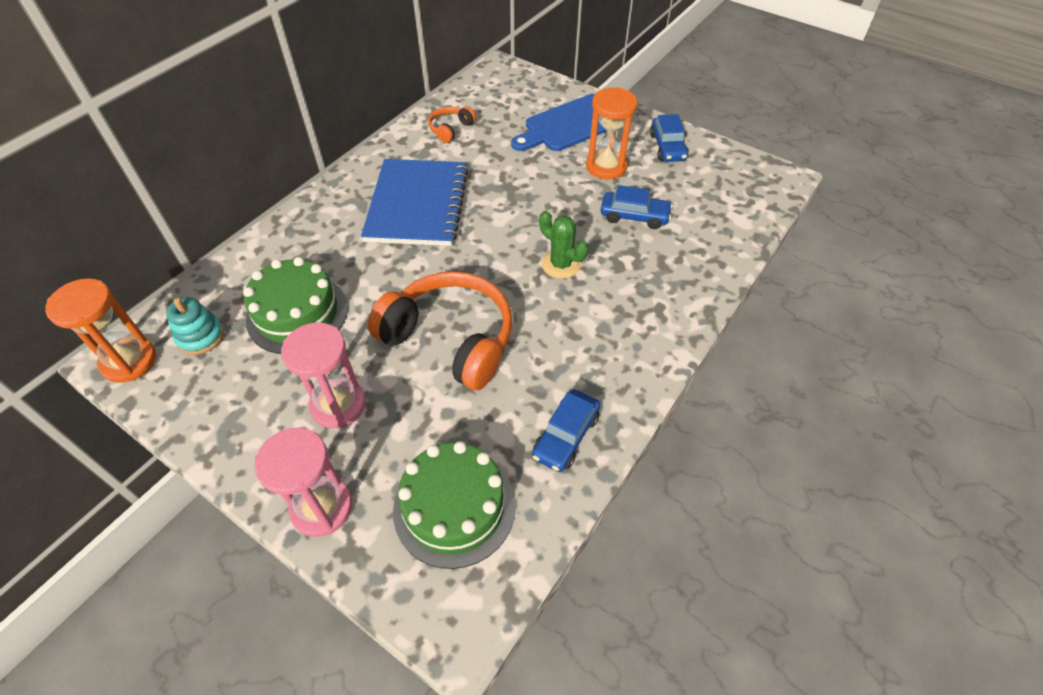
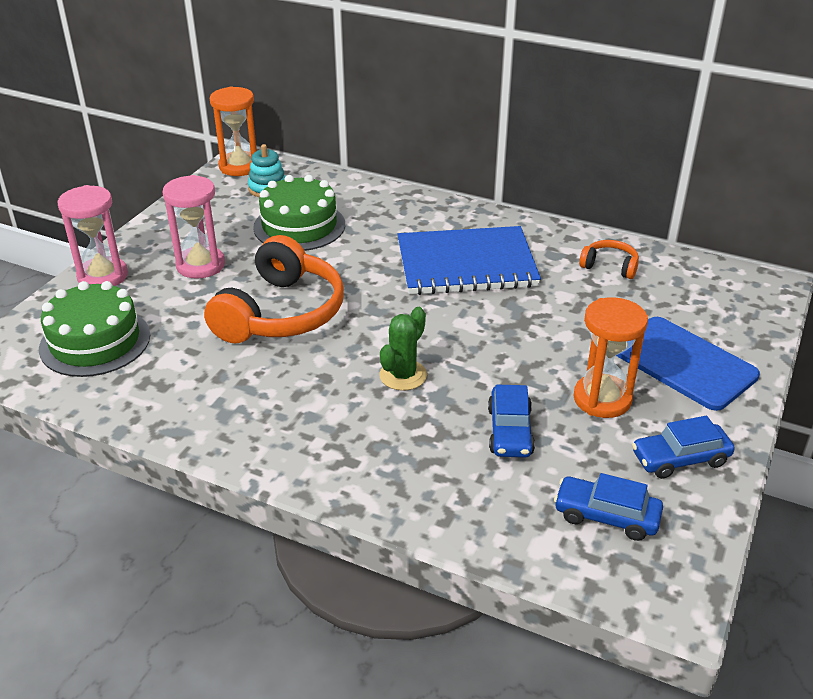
camera: 80 degrees right, 15 degrees down
(566, 436) = (165, 400): blue car -> blue car (606, 516)

